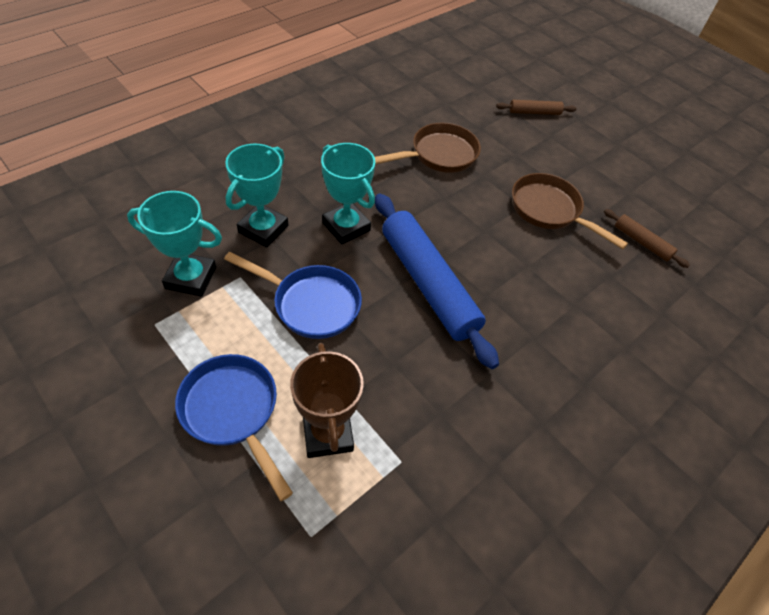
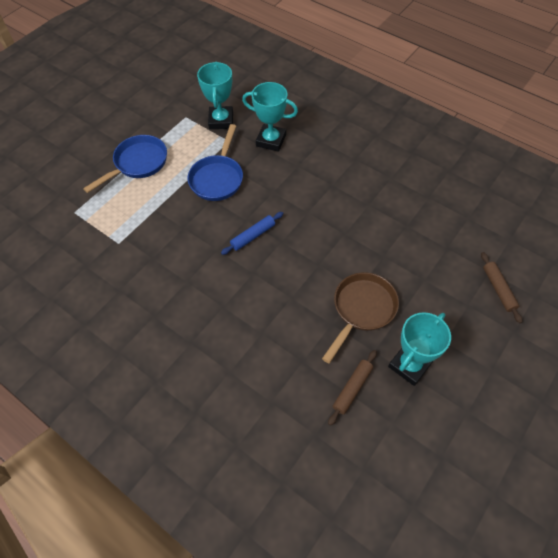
camera: 85 degrees right, 5 degrees up
(327, 433) = (131, 206): brown trophy -> none
(346, 227) = (289, 181): turquoise trophy -> turquoise trophy (409, 365)
(428, 284) = (253, 236): blue rolling pin -> blue rolling pin, size x0.47
(439, 155) = (394, 222): brown pan -> none

